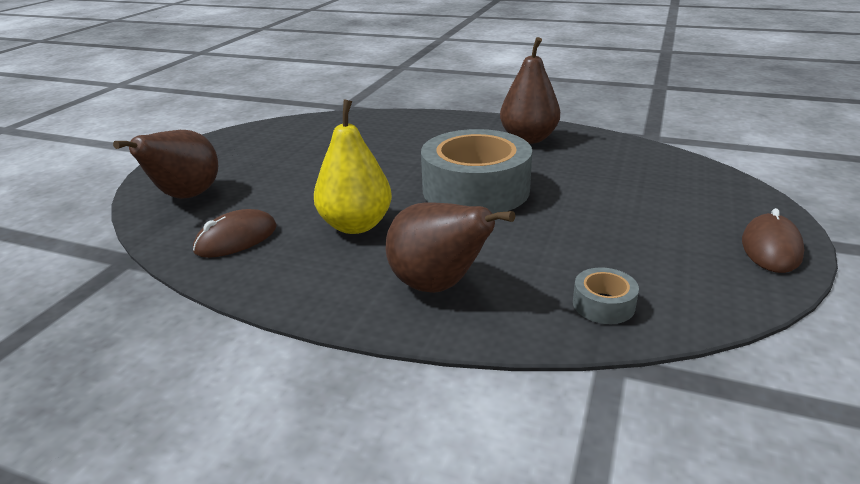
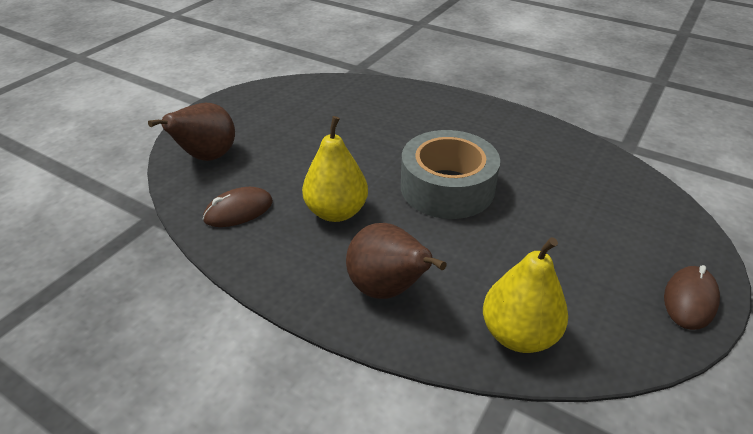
camera: 10 degrees right, 10 degrees up
(528, 139) = (511, 133): brown pear -> none
(603, 304) = (518, 334): grey tape -> yellow pear

